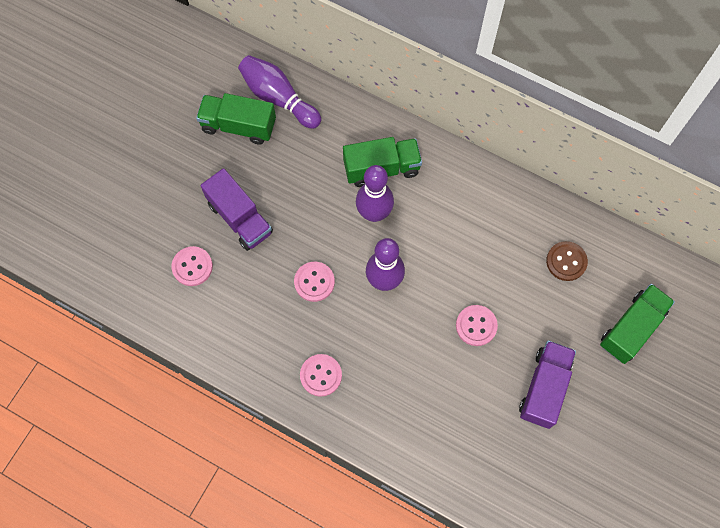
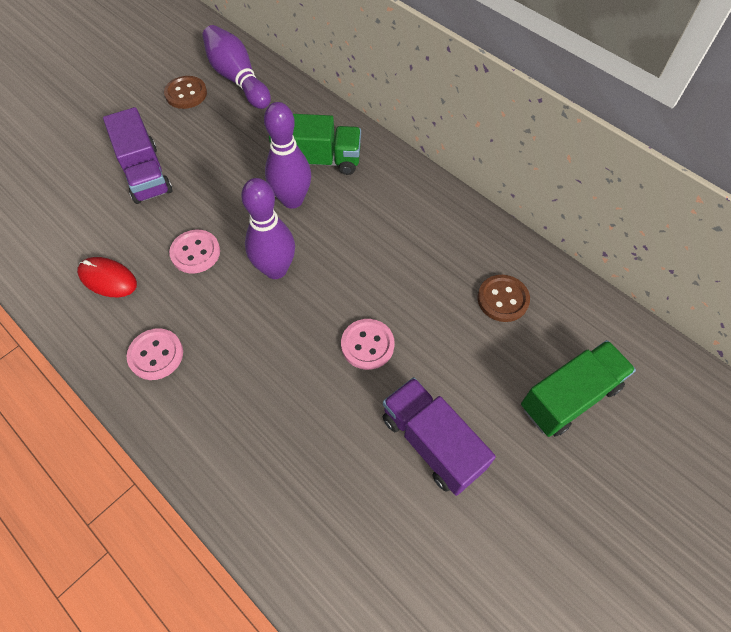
camera: 15 degrees right, 10 degrees down
(192, 267) = (71, 207): pink button -> none
(238, 126) = (186, 94): green truck -> brown button
(254, 323) = (108, 279): none -> red mouse
(544, 388) = (432, 443): purple truck -> purple truck turned 75 degrees counterclockwise

